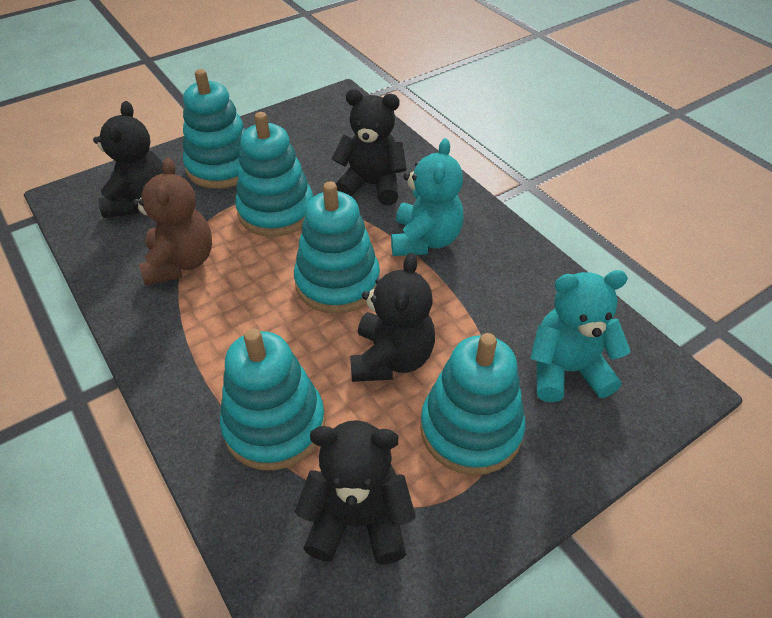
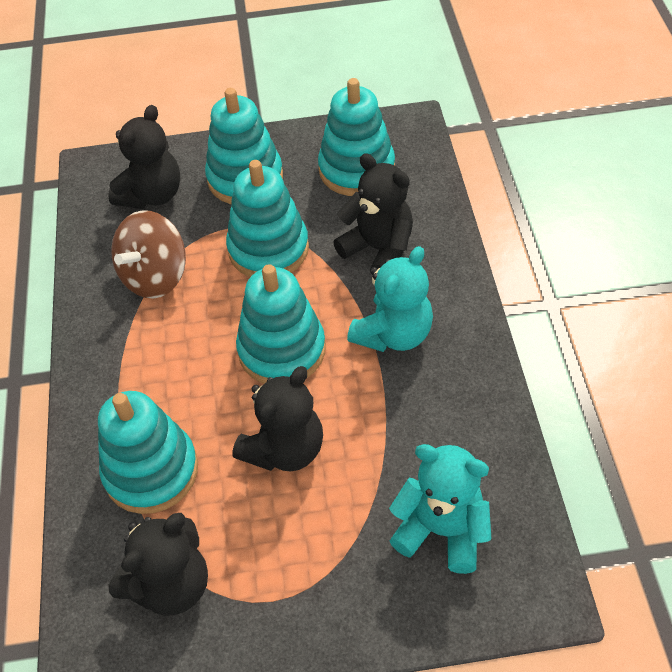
camera: 30 degrees right, 5 degrees up
(181, 263) = (155, 276): brown teddy bear -> brown spinning top
(358, 520) = (171, 584): black teddy bear -> black teddy bear turned 105 degrees clockwise
(470, 429) = (313, 548): turquoise stacking toy -> turquoise stacking toy (356, 169)

